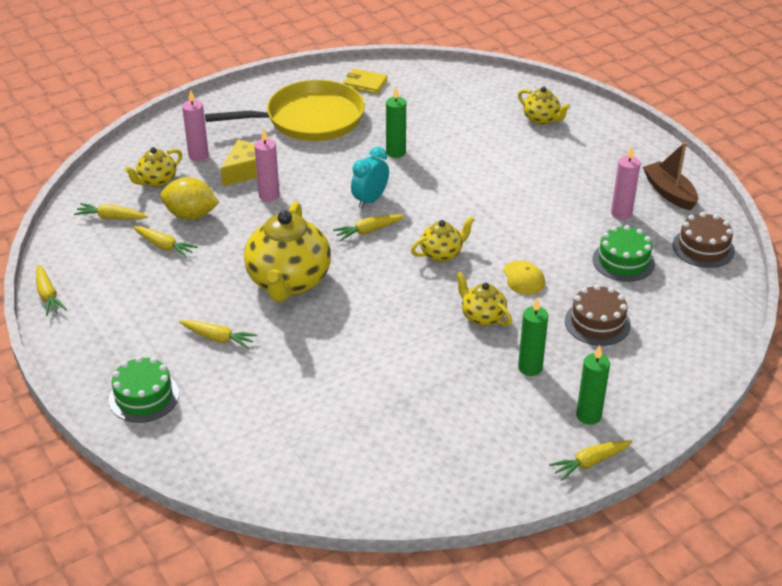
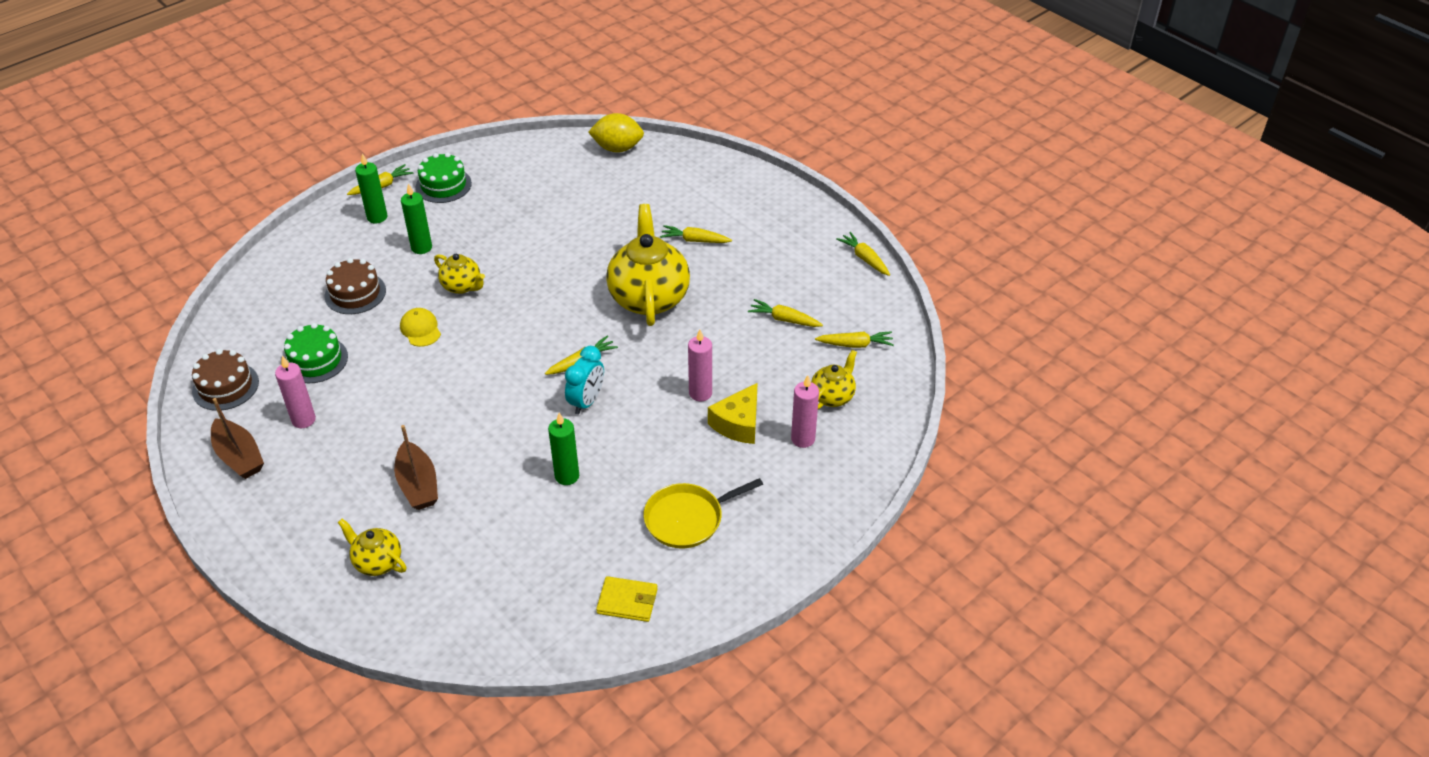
camera: 170 degrees right, 5 degrees up
(144, 397) = (735, 191): green cake -> green cake (443, 185)
(191, 215) = (774, 358): yellow lemon -> yellow lemon (617, 148)
(309, 119) = (687, 519): yellow pan -> yellow pan, size x0.61
(442, 254) = (502, 345): yellow teapot -> none
(515, 159) = (418, 485): none -> brown boat

